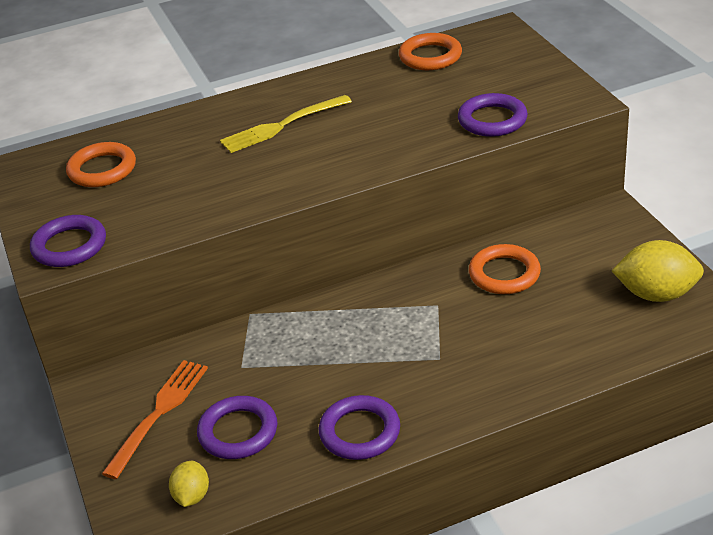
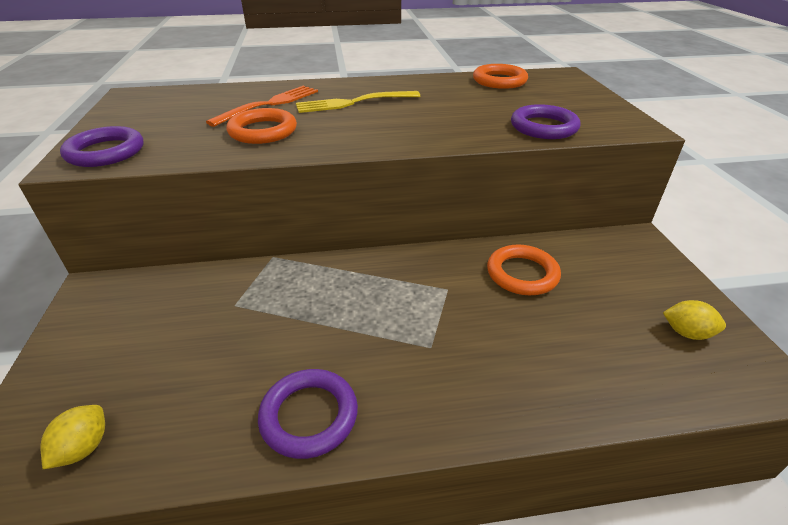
camera: 10 degrees right, 0 degrees up
(102, 169) = (189, 106): orange ring -> orange ring (263, 131)
(159, 413) = (129, 333): orange fork -> orange fork (270, 104)
(238, 432) = (185, 377): purple ring -> none
(656, 294) = (686, 333): yellow lemon -> yellow lemon, size x0.56

